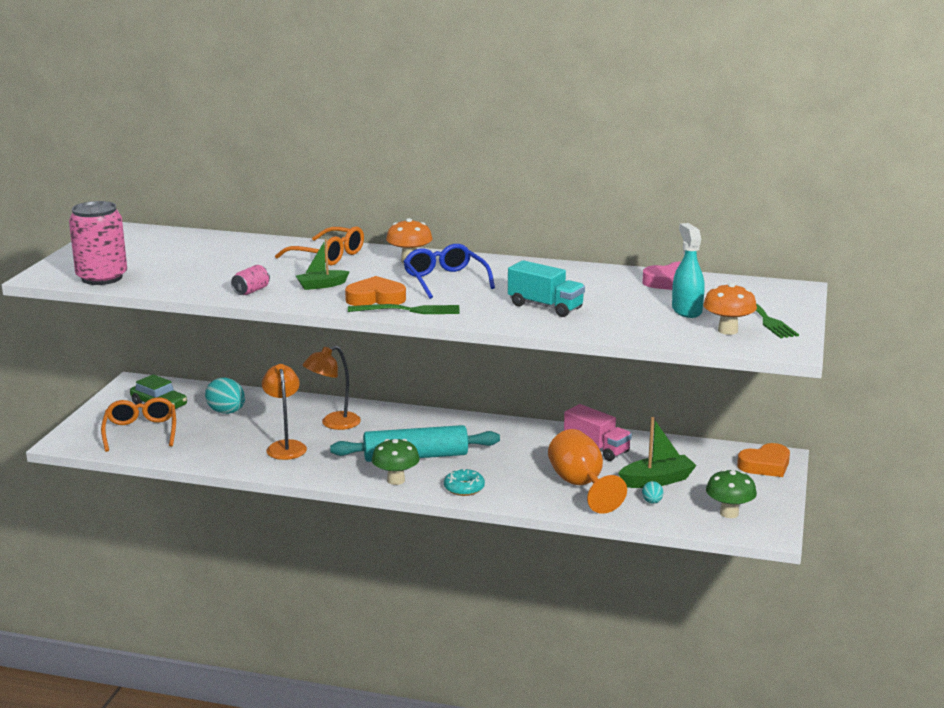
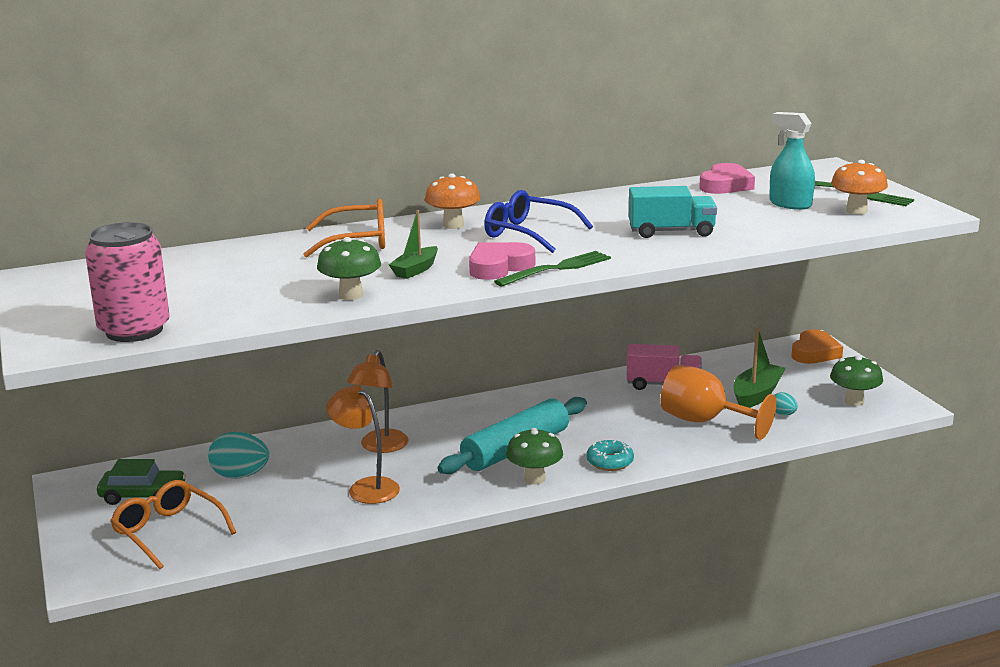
camera: 35 degrees left, 0 degrees up
(251, 291) = (351, 295): pink can -> green mushroom
(375, 298) = (499, 267): orange heart -> pink heart

